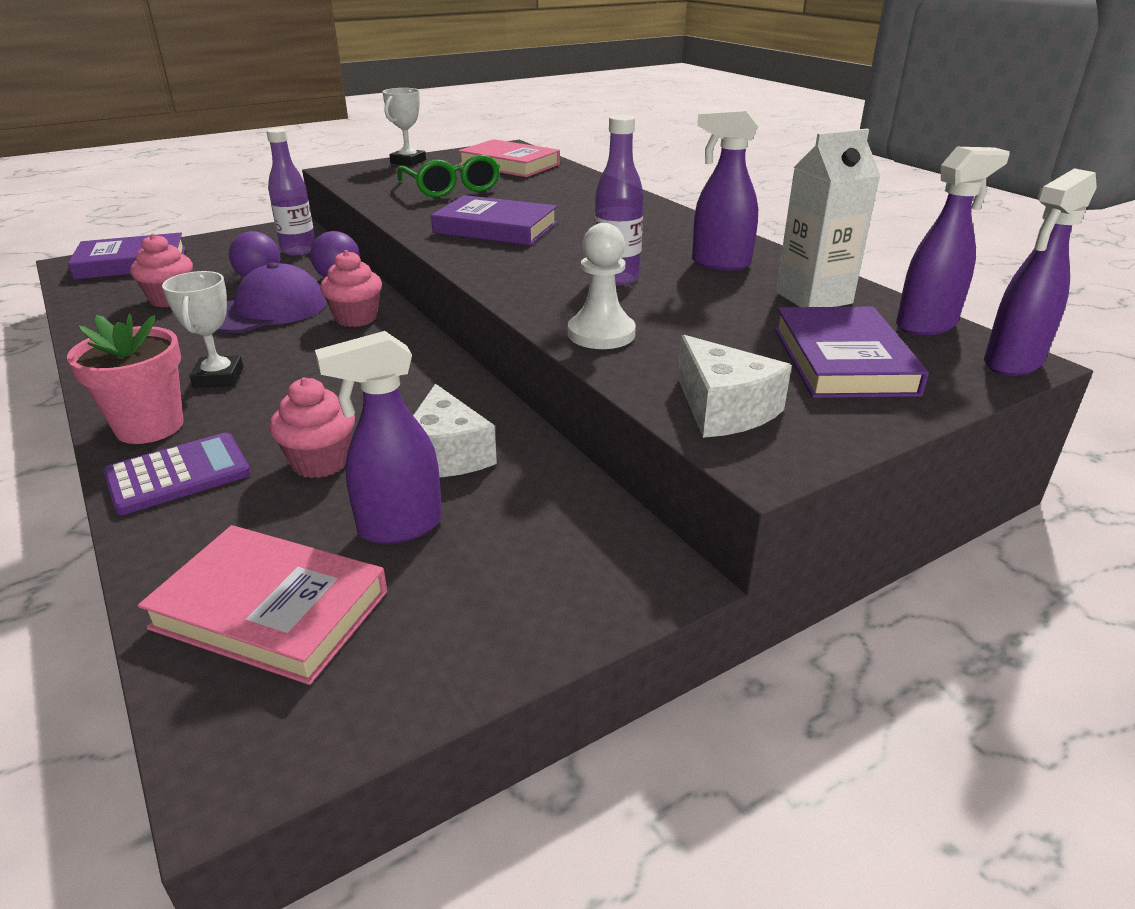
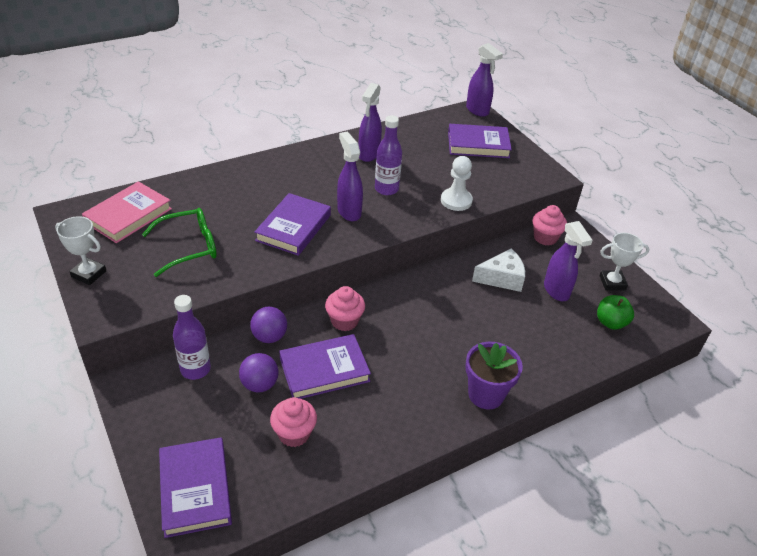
camera: 90 degrees left, 10 degrees up
(149, 427) = (486, 394): pink flower pot -> purple flower pot
(178, 474) = (529, 371): purple calculator -> none
(218, 377) = (426, 376): white trophy -> white trophy (612, 283)
(266, 310) = (324, 370): purple cap -> purple book
(271, 609) = (610, 322): pink book -> green apple
(320, 462) = (513, 320): pink cupcake -> pink cupcake (545, 238)
(724, 409) = (521, 179): white cheese -> none
(813, 298) = (415, 137): white carton -> none
(927, 325) = (444, 118): purple spray bottle -> purple spray bottle (349, 212)

